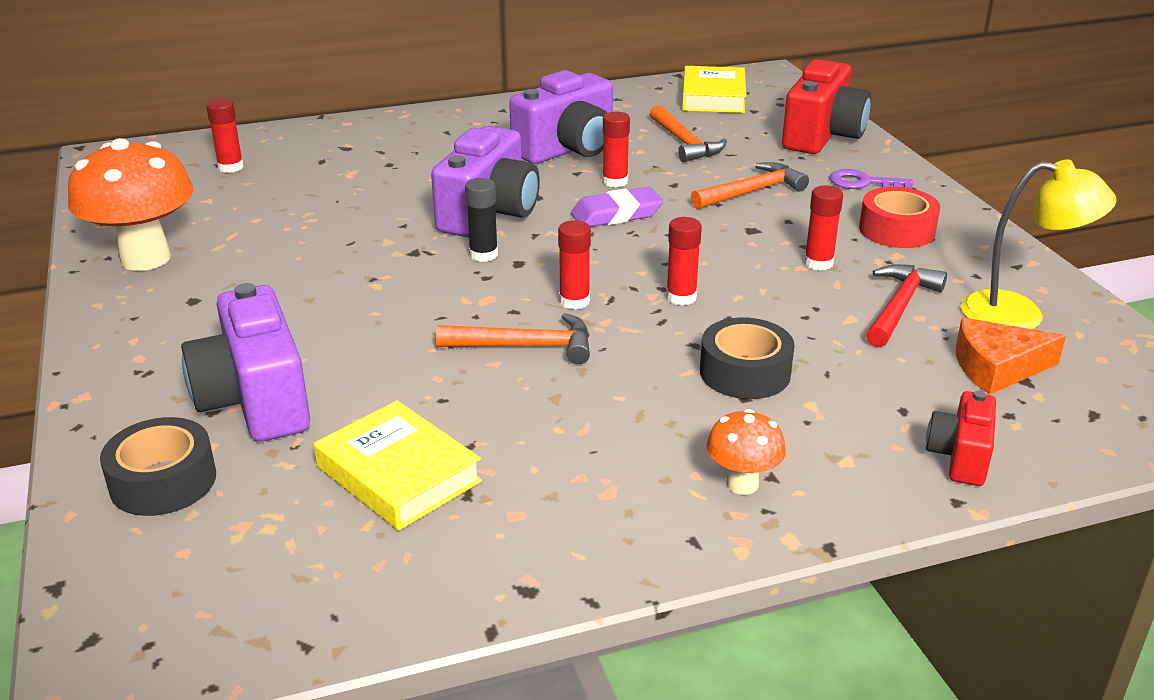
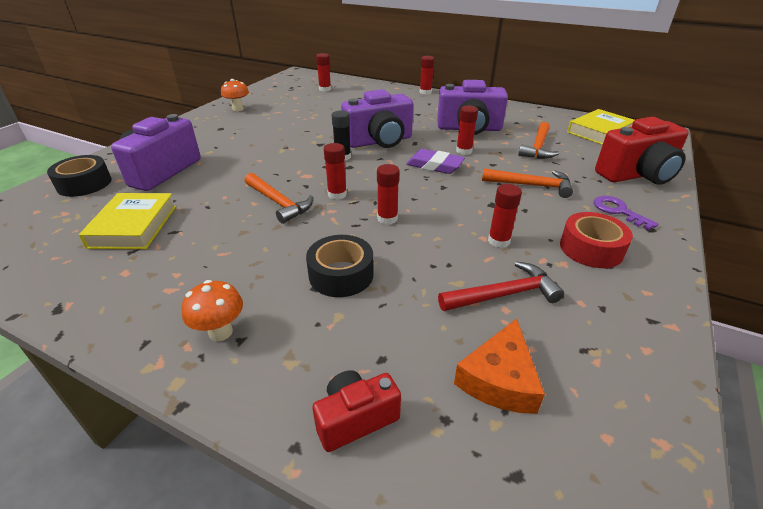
camera: 45 degrees right, 5 degrees up
(145, 258) = (238, 109): orange mushroom -> orange mushroom, size x0.50
(407, 115) = (425, 92): none -> red glue stick
(996, 367) = (499, 379): orange cheese -> orange cheese turned 105 degrees counterclockwise
(1019, 315) = (589, 355): yellow lamp -> none

